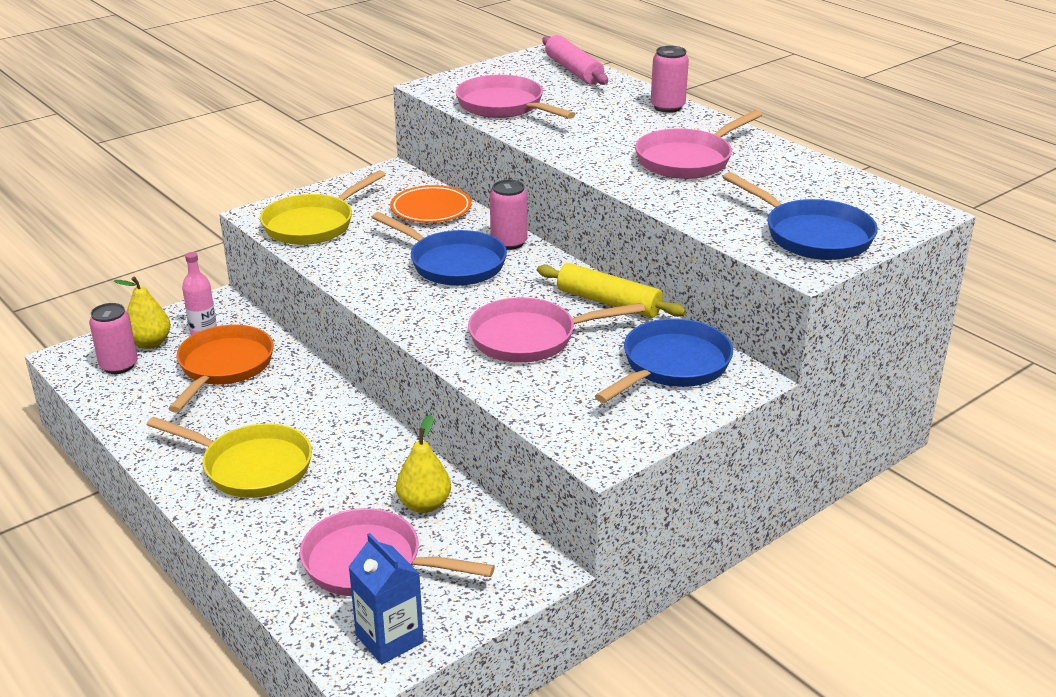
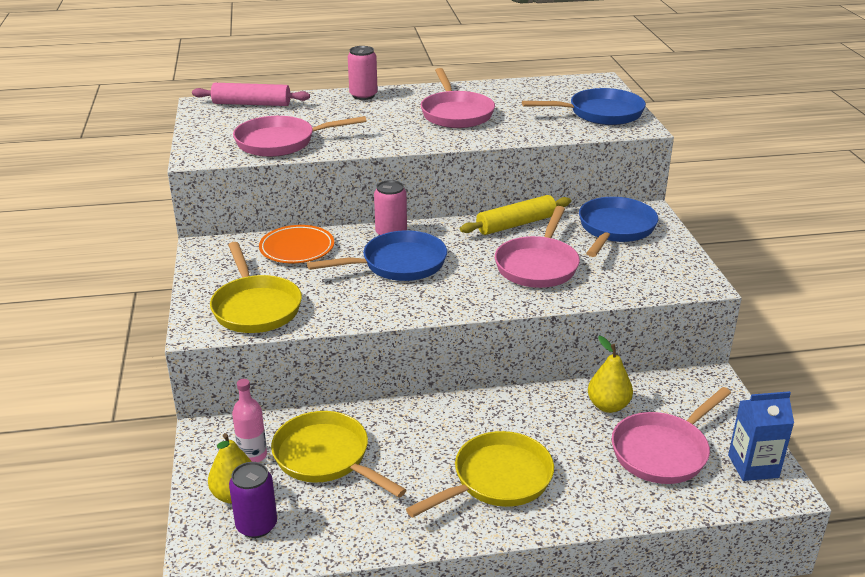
camera: 60 degrees left, 0 degrees up
(119, 365) = (256, 525): pink can -> purple can
(224, 367) = (326, 457): orange pan -> yellow pan
(671, 366) = (615, 229): blue pan -> blue pan turned 45 degrees clockwise

